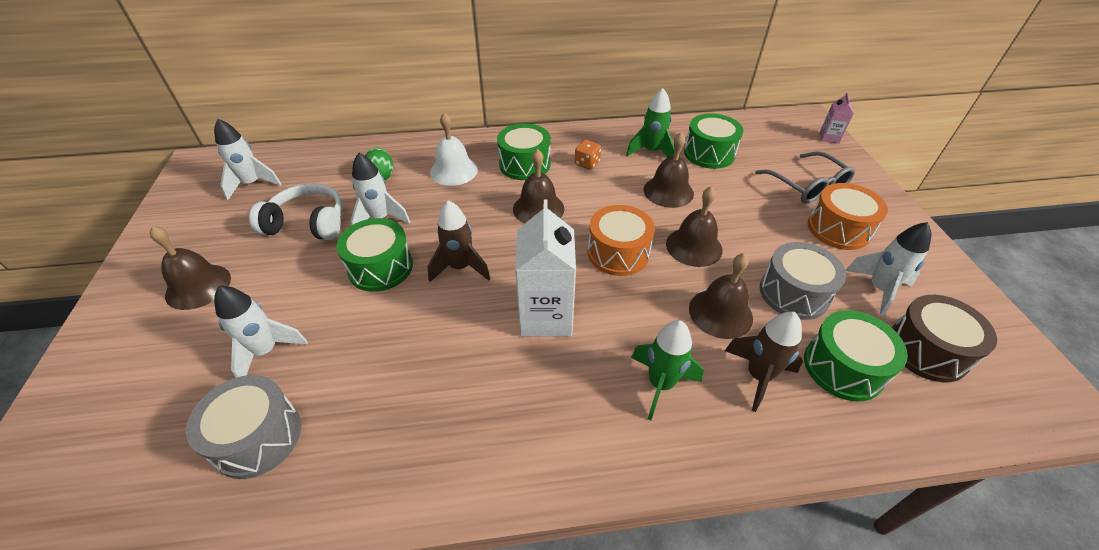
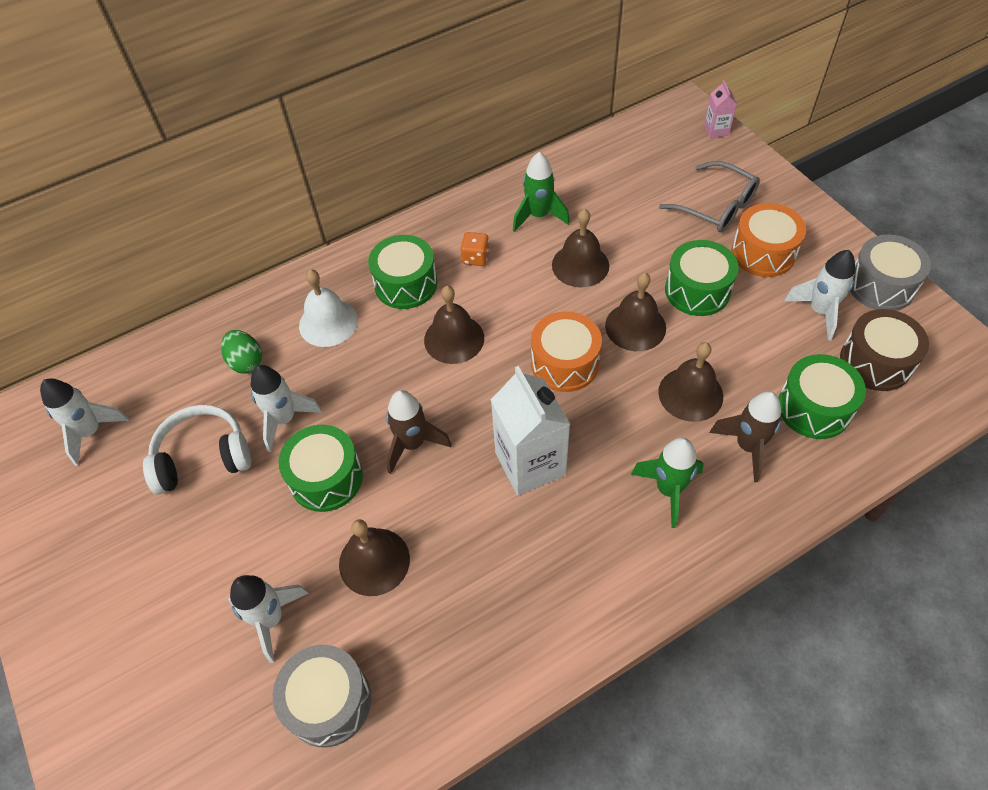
camera: 20 degrees left, 10 degrees up
(198, 286) = (134, 582): brown bell -> brown bell (374, 561)
(709, 153) = (601, 197): green drum -> green drum (697, 290)
(793, 293) = (747, 345): grey drum -> grey drum (880, 286)

